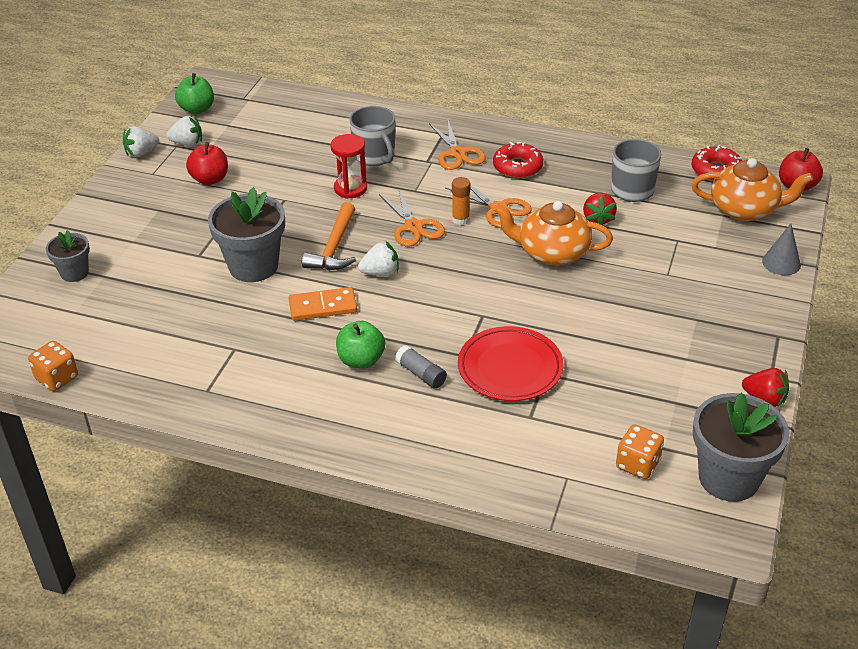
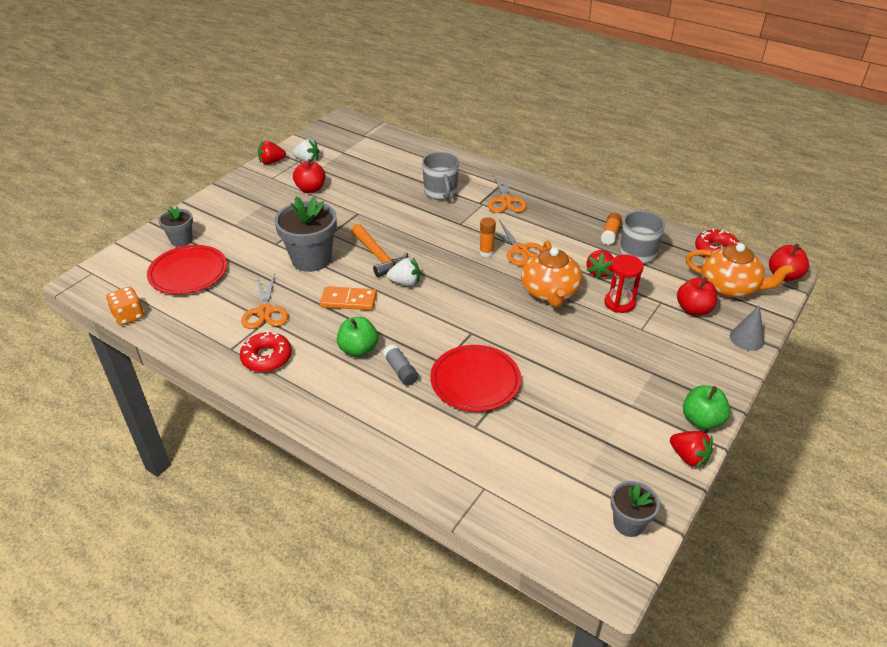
camera: 15 degrees right, 0 degrees up
(106, 312) = (188, 273): none -> red plate
(141, 153) = (271, 162): white strawberry -> red strawberry
(197, 109) = (326, 137): green apple -> green apple (701, 420)
(334, 247) = (378, 256): orange hammer -> orange hammer turned 60 degrees counterclockwise
(350, 188) = (411, 214): red hourglass -> red hourglass (619, 303)
(413, 227) = (447, 251): orange scissors -> orange scissors (265, 311)
(517, 167) = (549, 219): red donut -> red donut (267, 357)
(552, 252) = (549, 292): orange teapot -> orange teapot turned 120 degrees counterclockwise
(593, 172) = (610, 234): none -> orange glue stick
(637, 464) = (551, 490): orange dice -> none
(715, 242) = (693, 309): none -> red apple
(728, 478) = (628, 523): grey flower pot -> grey flower pot, size x0.56

